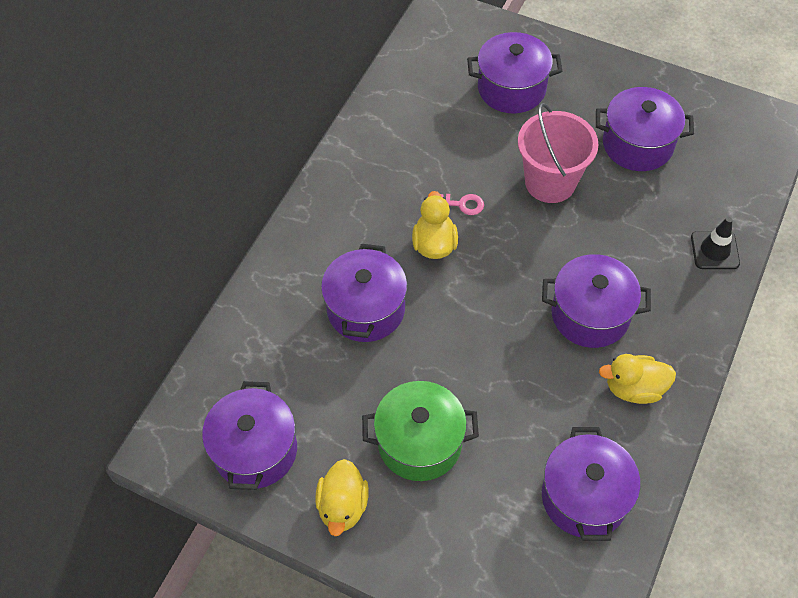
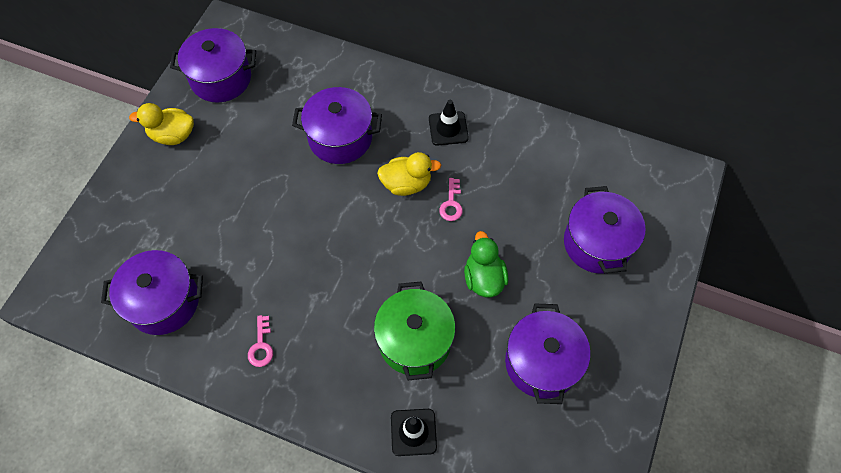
camera: 85 degrees right, 5 degrees up
(363, 201) = (448, 128): none -> black traffic cone
(419, 443) = (220, 182): green pot -> green pot (415, 340)
(550, 182) = (484, 278): pink bucket -> green duck
(590, 314) = (337, 311): purple pot -> none
(634, 388) = (261, 346): yellow duck -> pink key

